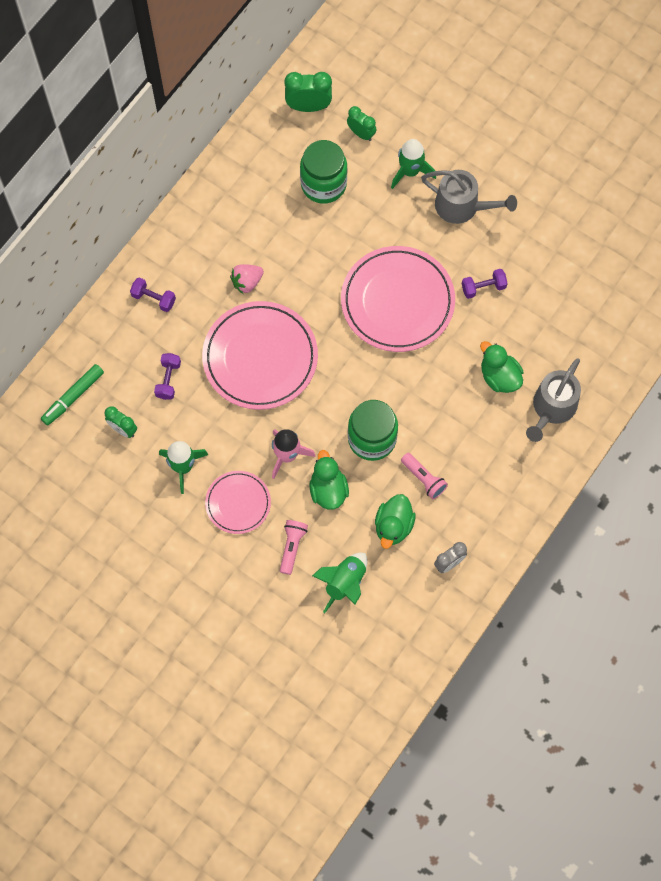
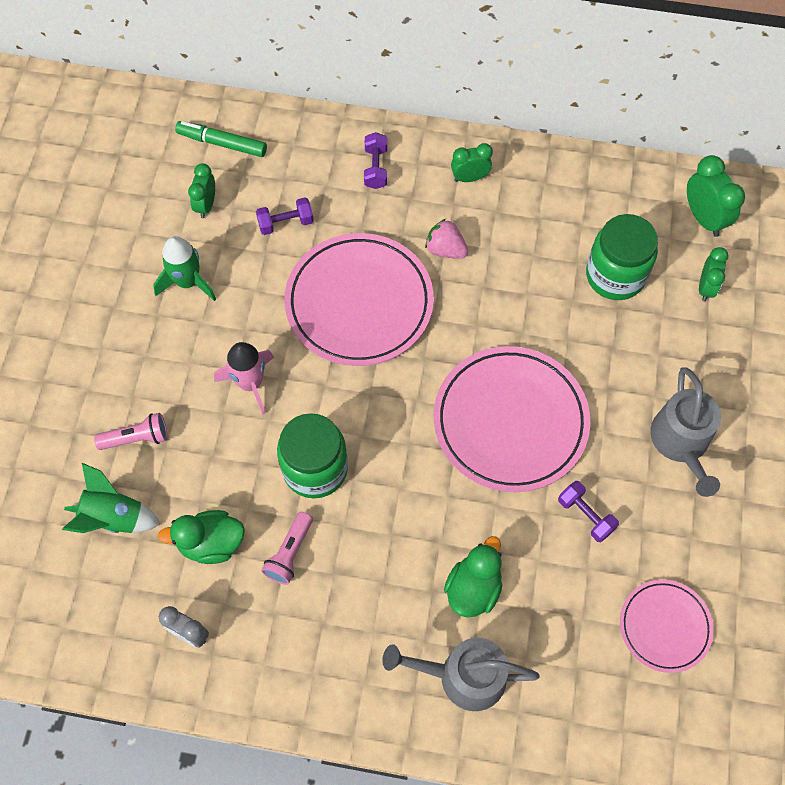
camera: 65 degrees right, 5 degrees down
(196, 239) = (470, 178): none -> green clock
(238, 503) = (167, 357): pink plate -> pink plate (664, 626)
(328, 490) = (226, 447): green duck -> none
(410, 171) = (691, 362): green rocket -> none

